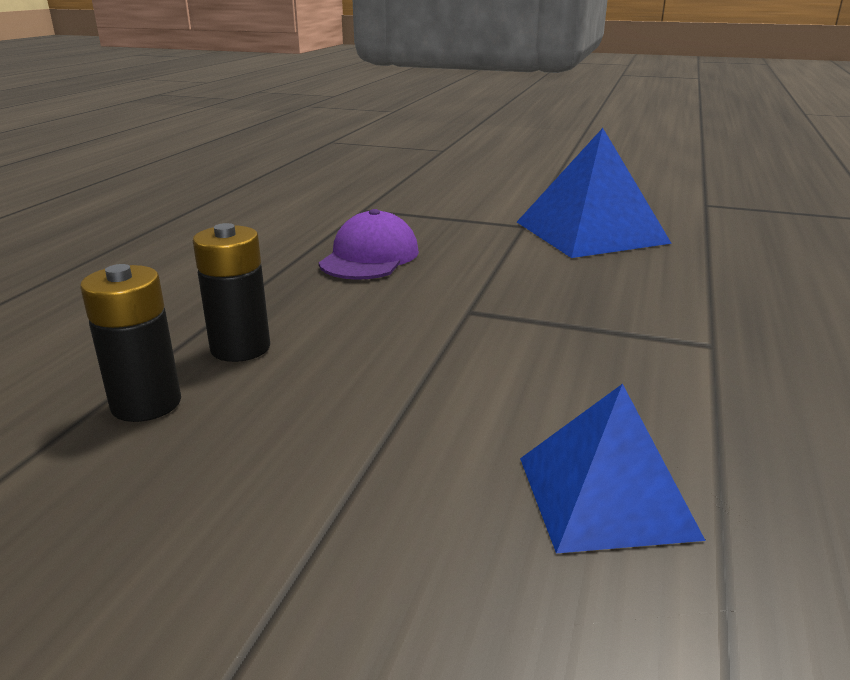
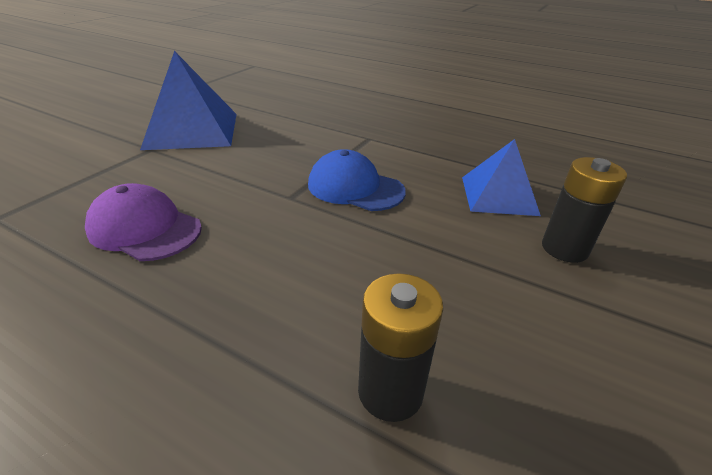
camera: 80 degrees left, 10 degrees up
(240, 348) = (300, 323): black battery -> black battery (564, 248)
(524, 349) = (355, 188): none -> blue cap

